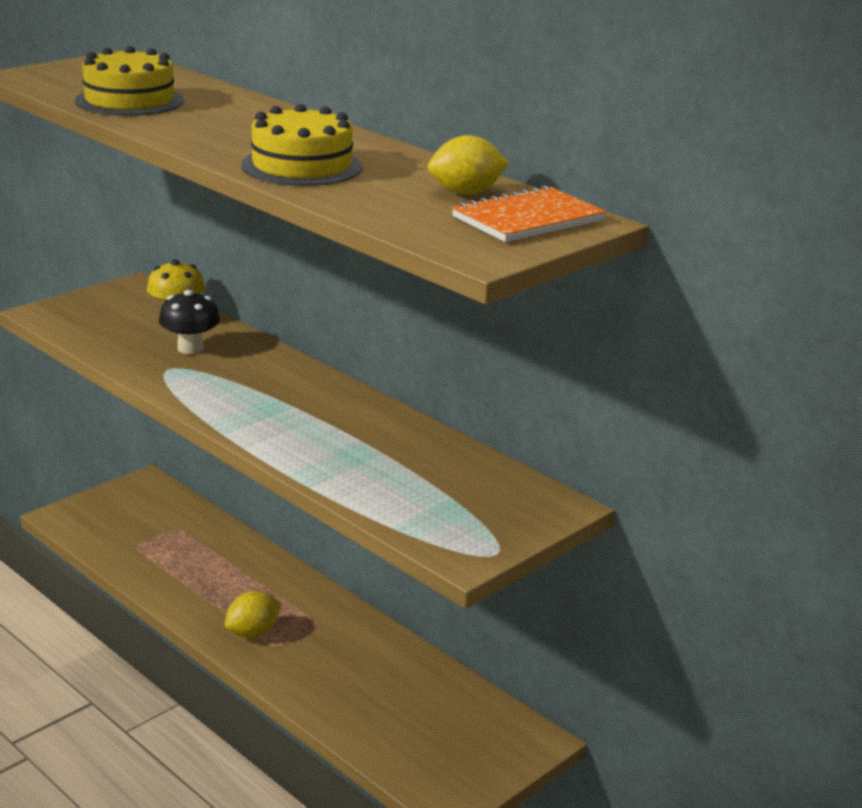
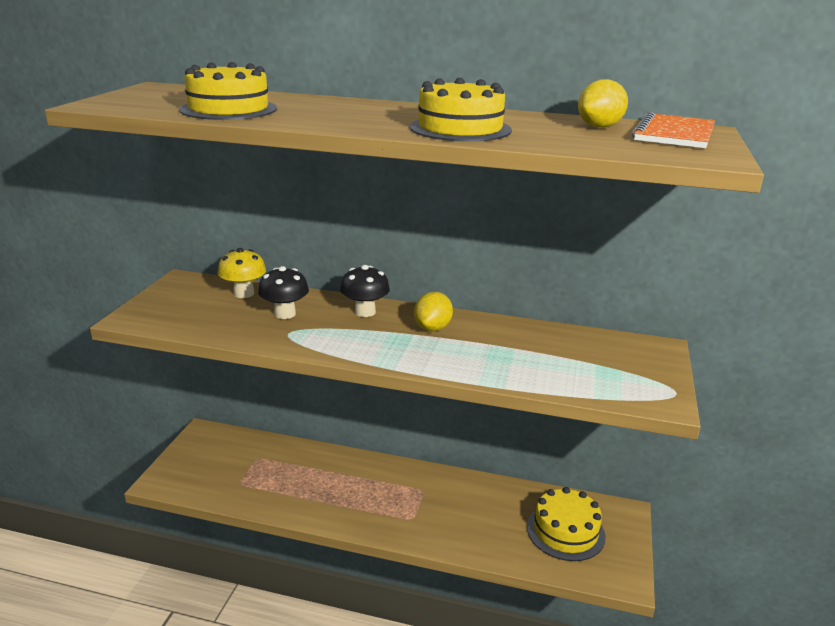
camera: 30 degrees left, 0 degrees up
(253, 633) = (387, 515): yellow lemon -> yellow lemon (432, 328)
(275, 369) = (365, 312): none -> black mushroom
(437, 728) = (565, 531): none -> yellow cake

